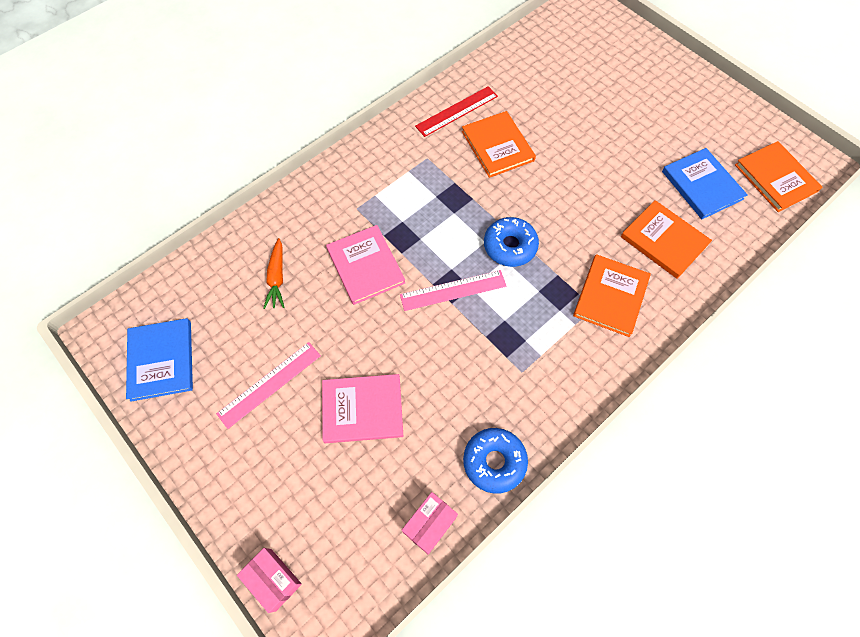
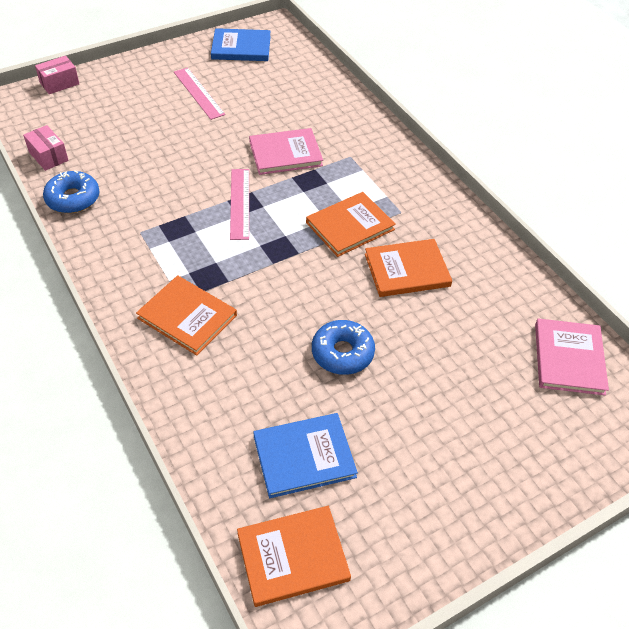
camera: 100 degrees right, 15 degrees down
(277, 277) = (291, 104): orange carrot -> none
(362, 409) = (154, 135): pink book -> pink book (568, 358)
(457, 111) = (463, 246): red ruler -> none
(510, 246) = (274, 252): blue donut -> blue donut (342, 353)
(664, 241) = (237, 386): orange book -> orange book (350, 226)

